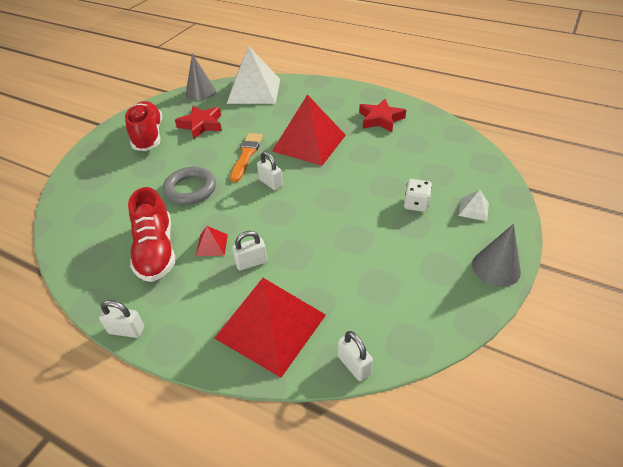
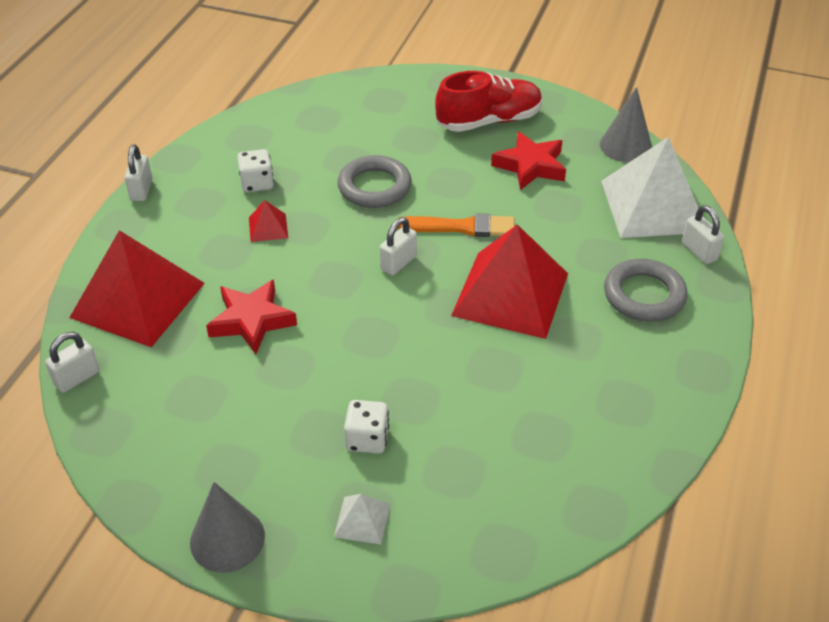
camera: 80 degrees right, 0 degrees up
(156, 251) = (257, 183): red shoe -> white dice
(251, 262) = (238, 268): white padlock -> white padlock (699, 251)
(320, 102) = (644, 295): none -> grey ring
(380, 119) = (611, 385): red star -> red star (251, 320)

